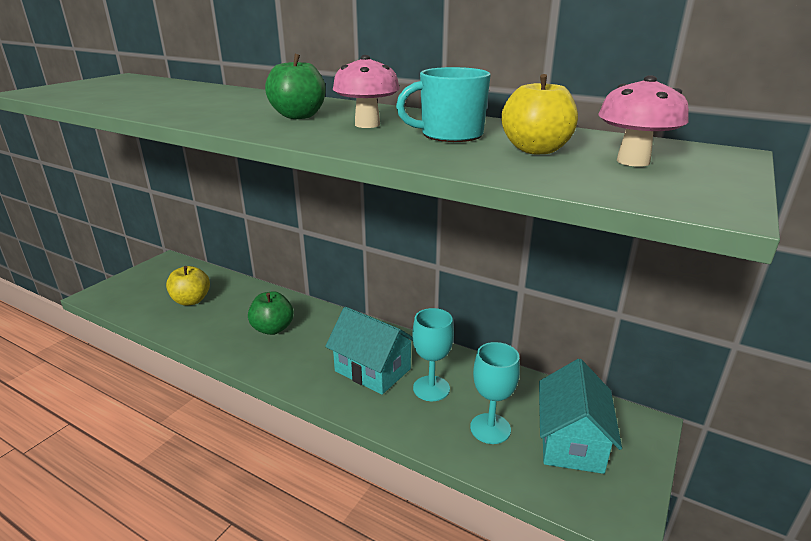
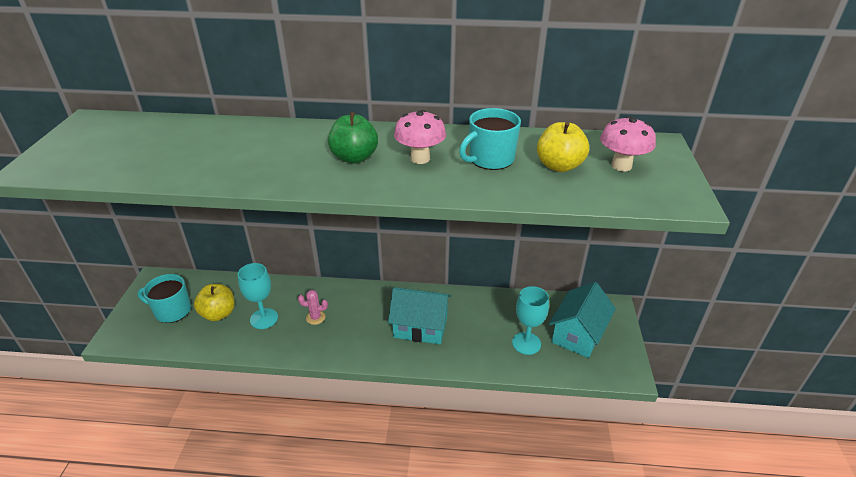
camera: 25 degrees left, 10 degrees up
(157, 287) = (172, 311): none -> turquoise mug
(273, 329) = (315, 317): green apple -> pink cactus
(431, 388) = (471, 327): turquoise goblet -> turquoise goblet (264, 318)
(571, 441) = (578, 334): turquoise house -> turquoise house turned 45 degrees clockwise

